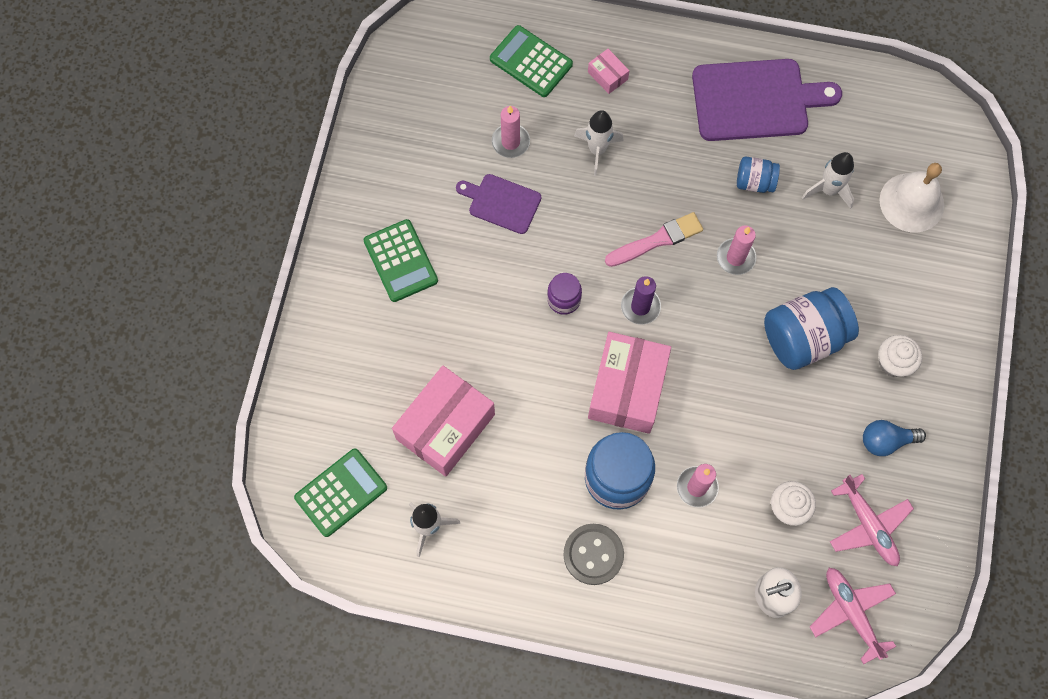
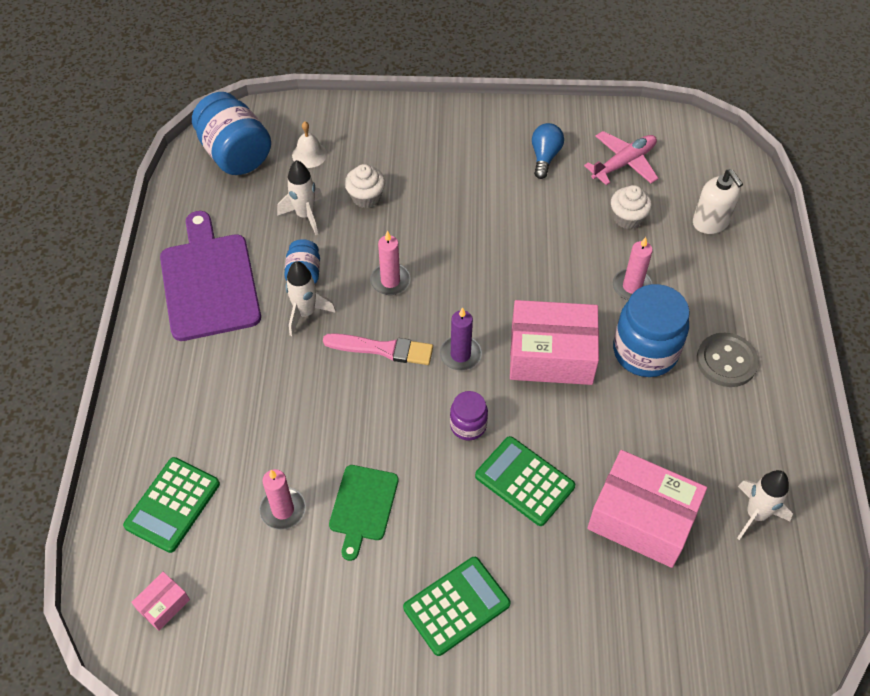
camera: 100 degrees left, 15 degrees down
(341, 492) = (751, 615): green calculator -> green calculator (524, 481)
(501, 203) = (363, 506): purple cutting board -> green cutting board
(597, 150) = (283, 418): white rocket -> white rocket (305, 313)
(607, 76) = (187, 421): pink box -> pink box (163, 605)
(657, 240) = (383, 349): pink brush -> pink brush turned 135 degrees clockwise
(803, 338) = (462, 221): blue jar -> blue jar (235, 154)
(851, 612) = (703, 169): pink plane -> none
(886, 441) = (545, 157): blue light bulb -> blue light bulb turned 150 degrees counterclockwise
(893, 362) = (470, 157): white cupcake -> white cupcake (366, 197)
(911, 202) = (309, 154): white bell -> white bell, size x0.57

